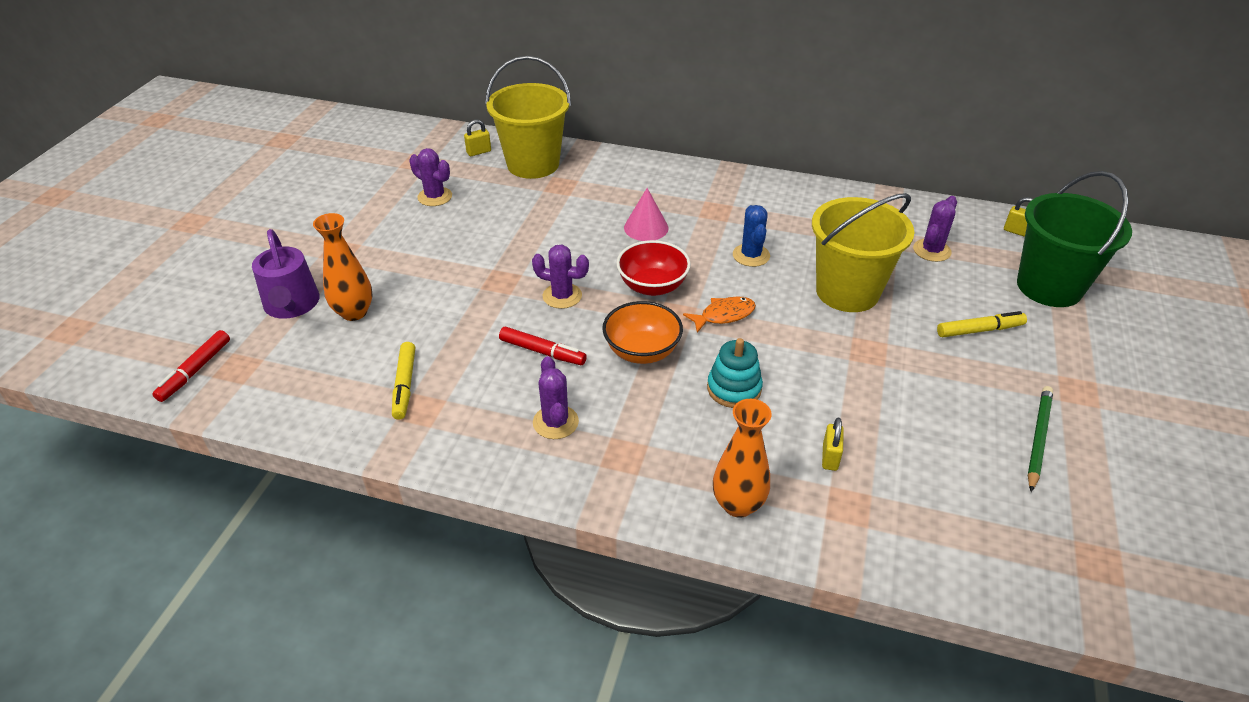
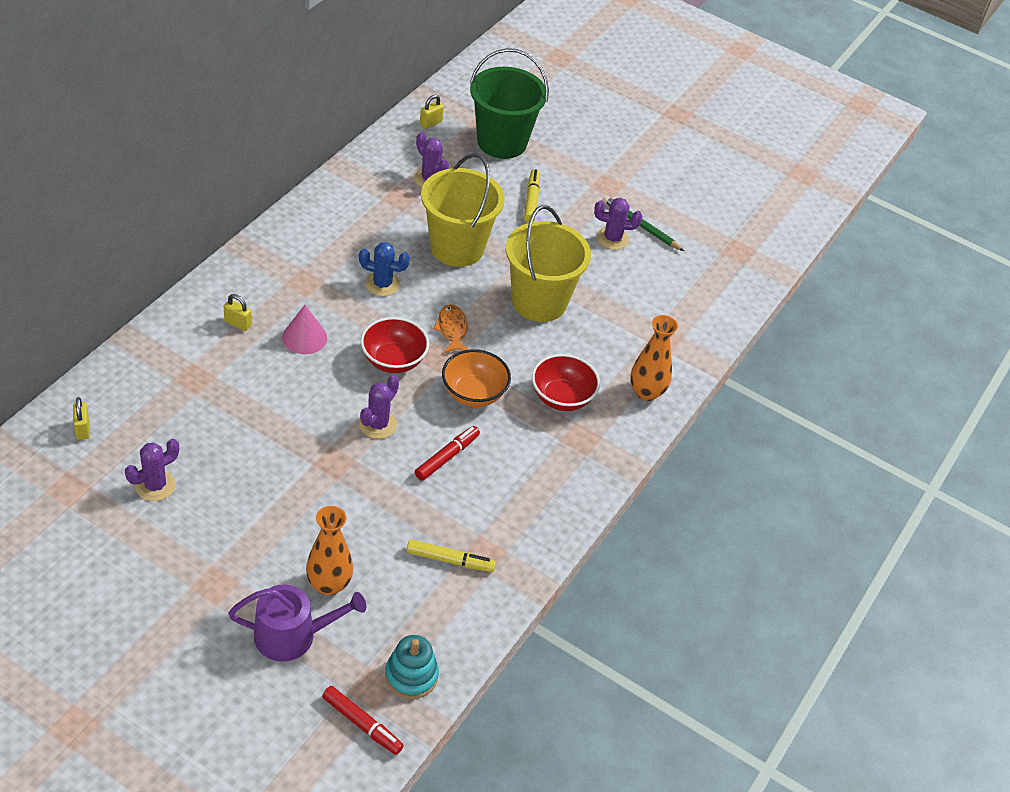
camera: 80 degrees left, 5 degrees up
(533, 164) = (138, 389): yellow bucket -> yellow bucket (539, 302)
(555, 422) = (533, 469): purple cactus -> purple cactus (612, 238)
(679, 424) = (562, 398): none -> red bowl
(734, 388) = (537, 354): turquoise stacking toy -> turquoise stacking toy (411, 676)
(830, 457) = (622, 330): yellow padlock -> yellow padlock (238, 323)

